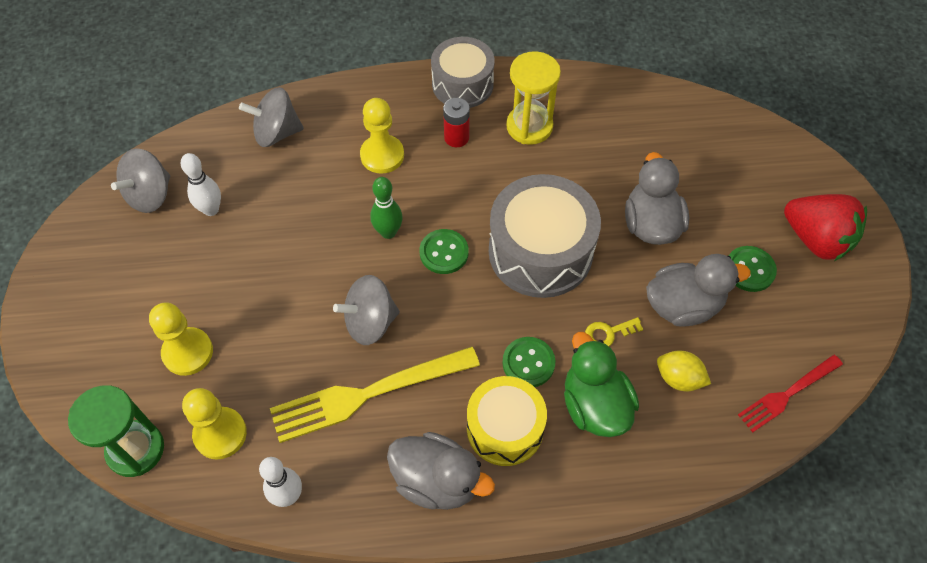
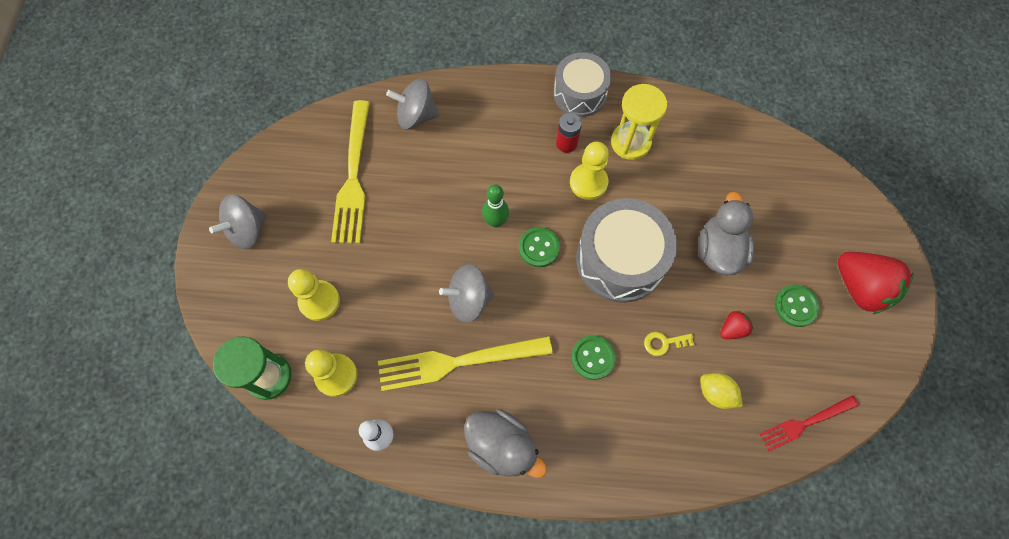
camera: 10 degrees right, 10 degrees up
(150, 195) = (306, 157): grey spinning top -> grey spinning top (247, 230)
(211, 209) = (353, 177): white bowling pin -> yellow fork
(382, 155) = (501, 150): yellow pawn -> yellow pawn (588, 182)
(505, 428) = (564, 411): yellow drum -> none
(594, 405) = (641, 404): green duck -> none
(683, 305) = (732, 329): grey duck -> red strawberry

